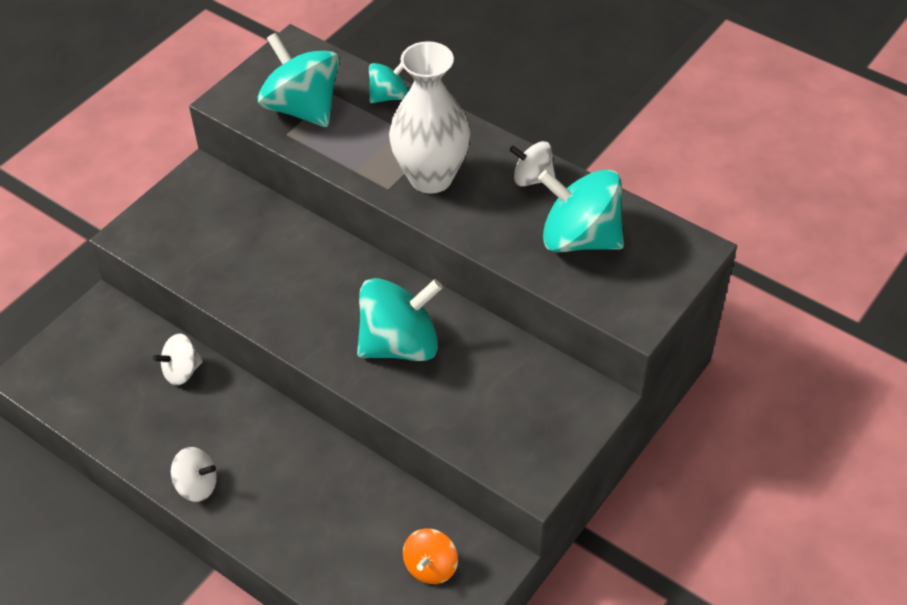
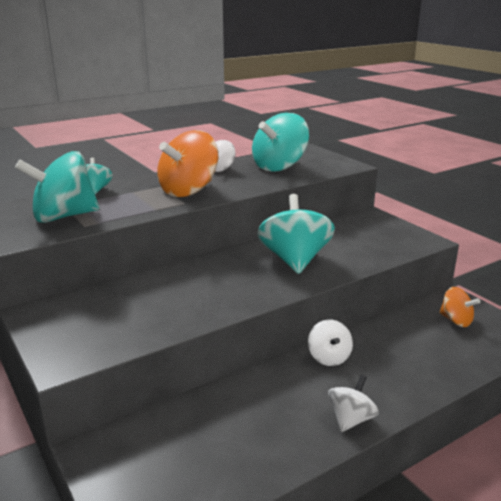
camera: 70 degrees left, 25 degrees down
(182, 371) = (214, 407): white spinning top -> white spinning top (329, 357)
(431, 177) = (189, 191): white vase -> orange spinning top

